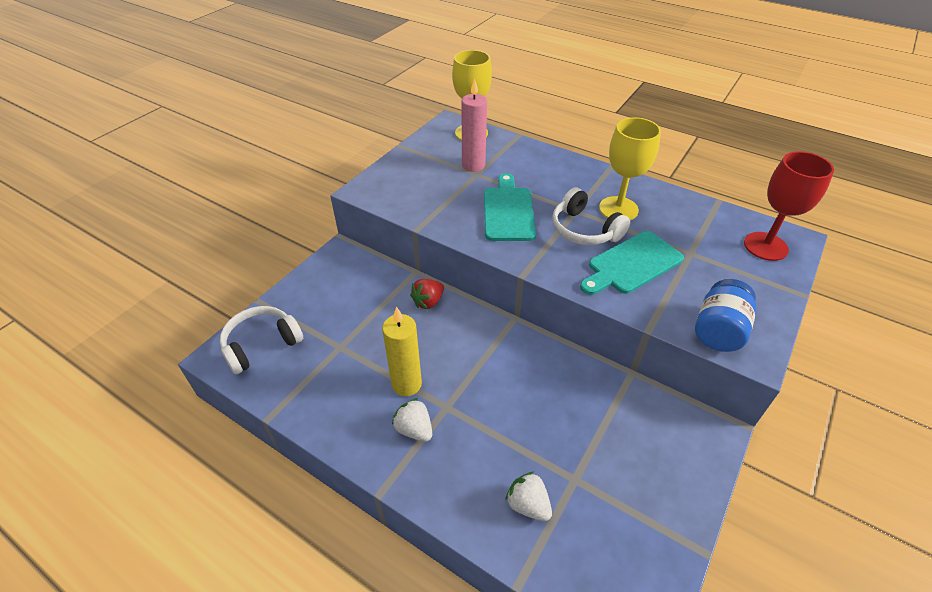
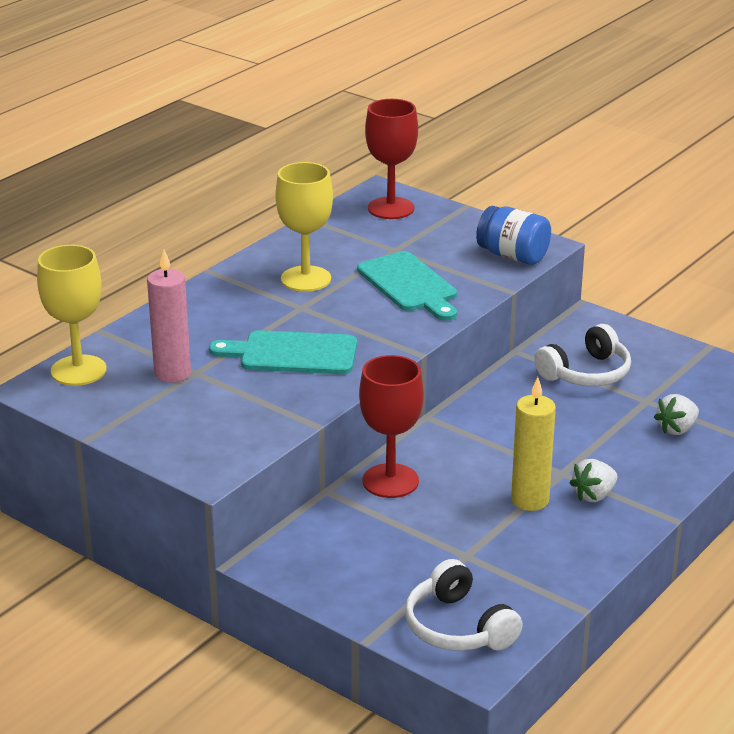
camera: 85 degrees left, 15 degrees down
(428, 302) = (390, 481): red strawberry -> red goblet
(584, 230) = (342, 306): white headphones -> white headphones (586, 373)

